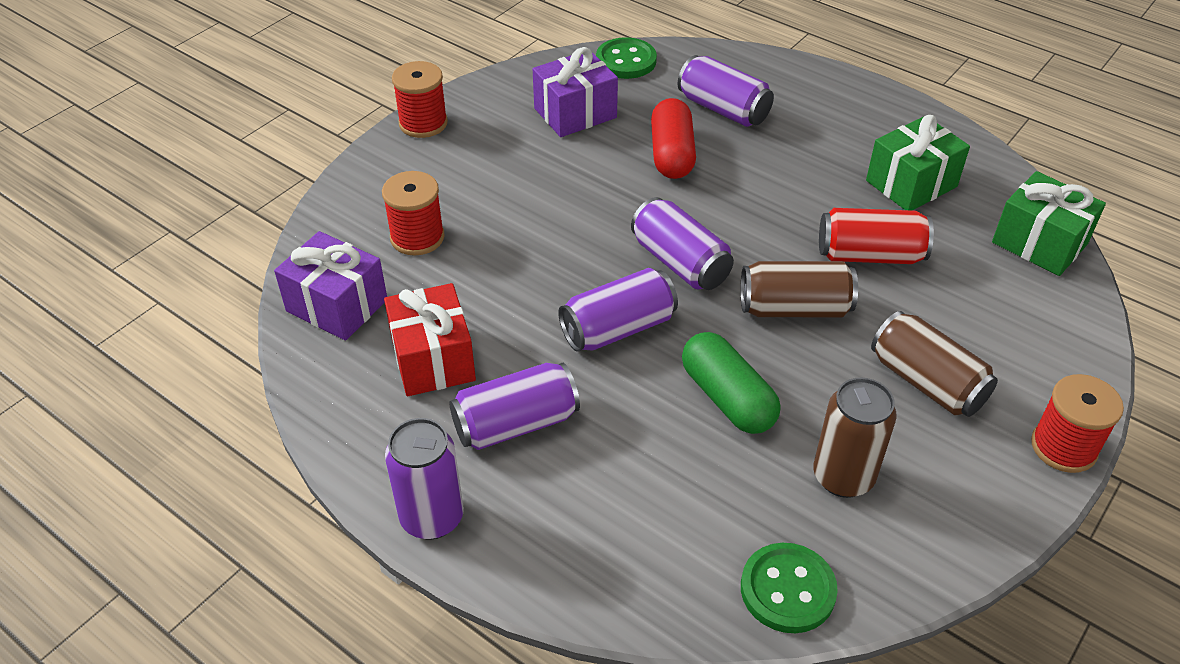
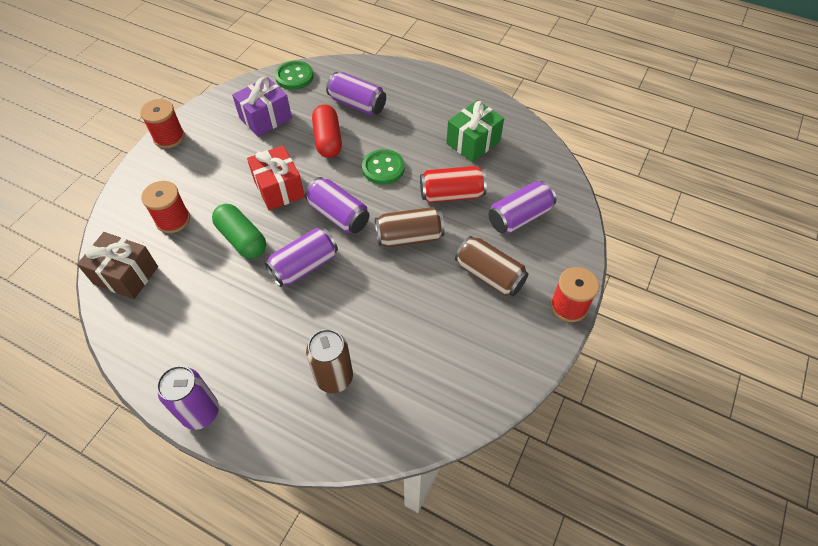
camera: 10 degrees left, 10 degrees up
(337, 305) = (126, 275): purple gift -> brown gift
(433, 359) = (191, 304): red gift -> red gift (279, 188)
(516, 424) = (247, 341): purple can -> purple can (519, 217)
(727, 398) = (373, 303): green capsule -> green capsule (242, 239)
(787, 590) = (417, 424): green button -> green button (383, 168)
(843, 477) = (444, 345): brown can -> brown can (334, 377)
(1039, 243) = (549, 173): green gift -> none

